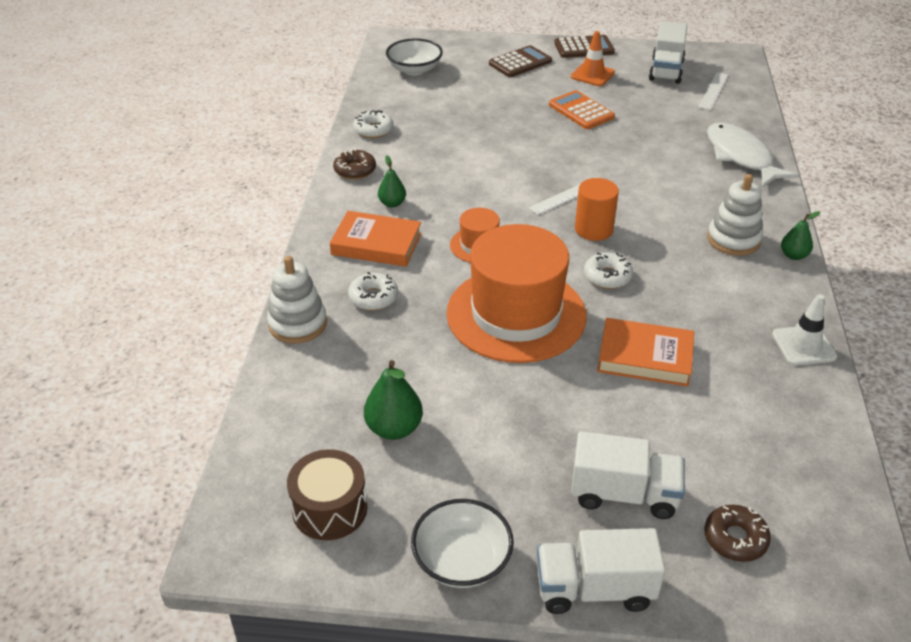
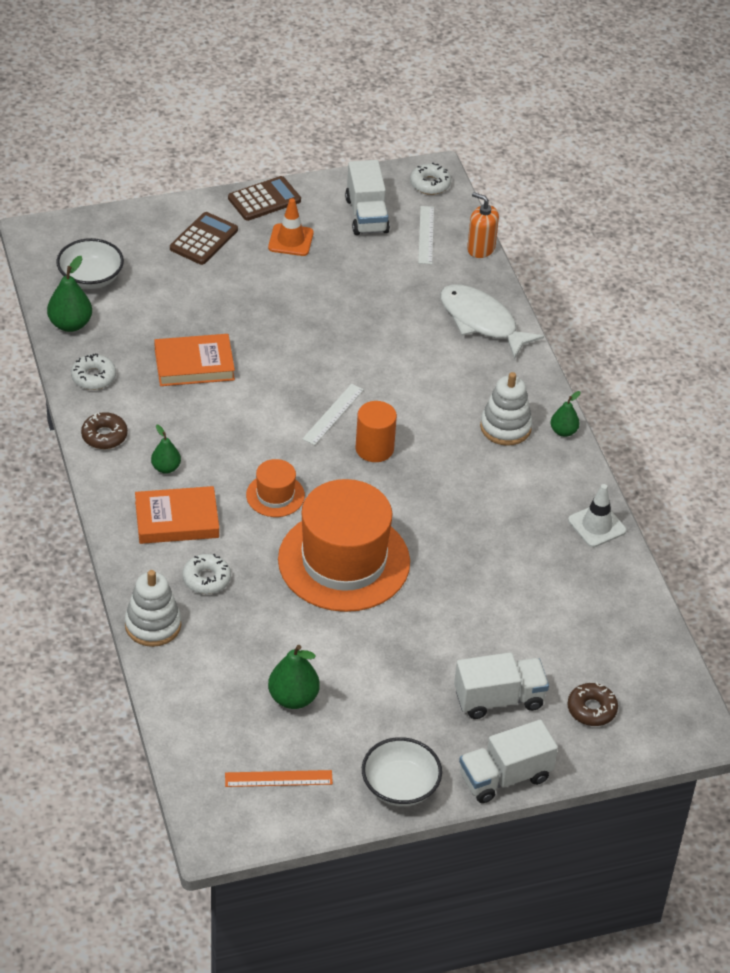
camera: 25 degrees left, 5 degrees up
(330, 509) = (278, 778): brown drum -> orange ruler
(378, 94) = (70, 324): none -> green pear
(581, 111) = (300, 297): orange calculator -> none
(607, 276) = (408, 499): white donut -> white donut (430, 184)
(645, 357) = (471, 573): orange book -> orange book (194, 364)
(760, 108) = (480, 248): none -> orange soap dispenser

